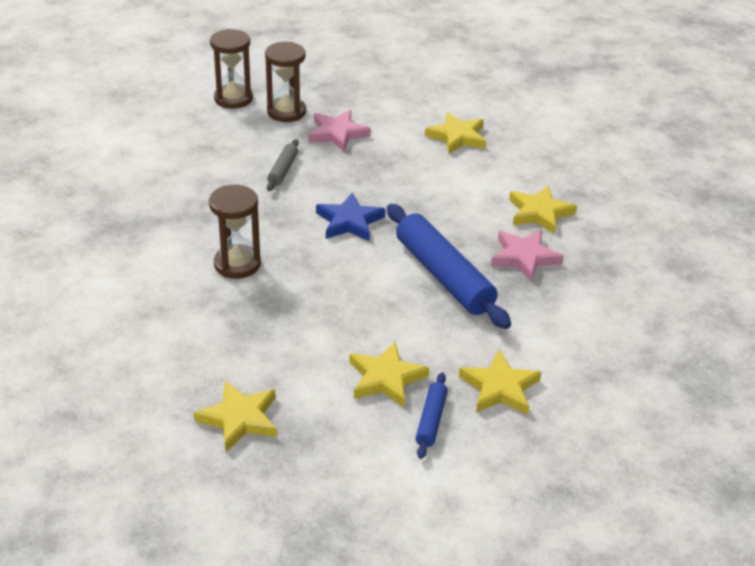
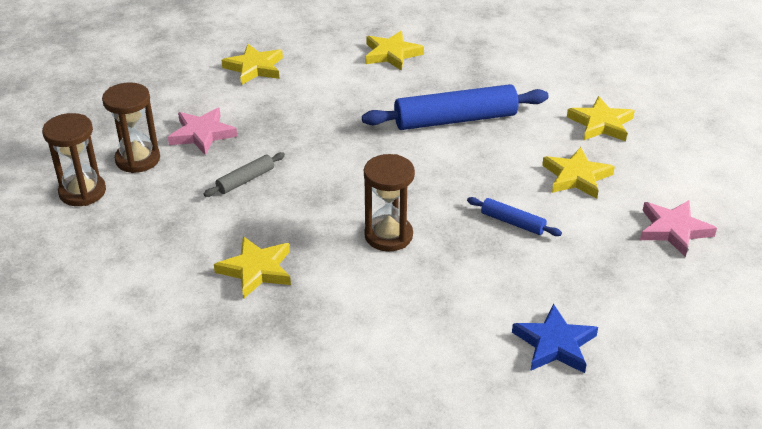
camera: 70 degrees left, 0 degrees up
(240, 419) = (608, 267): yellow star -> yellow star (256, 270)
(283, 170) = (245, 180): grey rolling pin -> grey rolling pin turned 75 degrees counterclockwise
(349, 221) = (354, 155): blue star -> blue star (554, 344)
(431, 420) = (630, 164): blue rolling pin -> blue rolling pin (512, 222)
(524, 257) = (447, 75): pink star -> pink star (674, 230)

